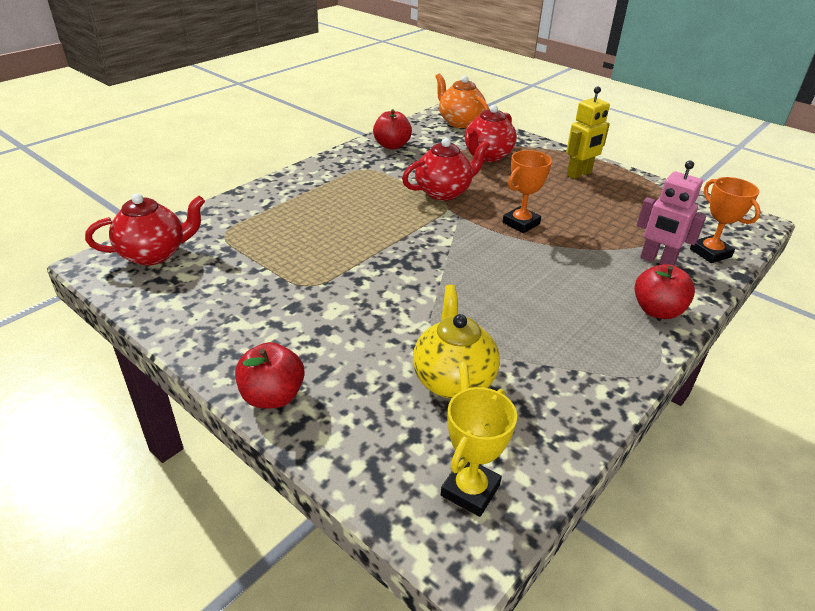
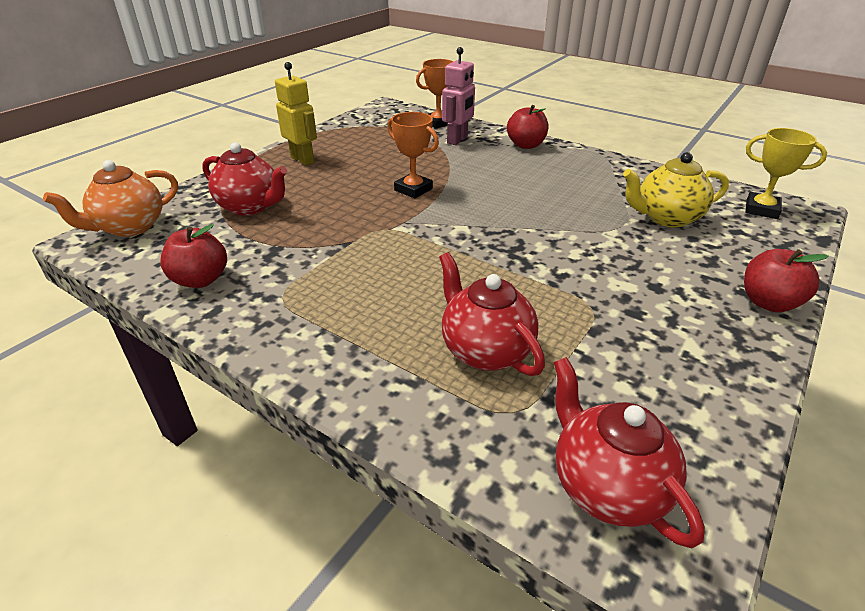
camera: 95 degrees left, 0 degrees up
(444, 192) = (351, 232): red teapot -> red teapot (485, 351)

